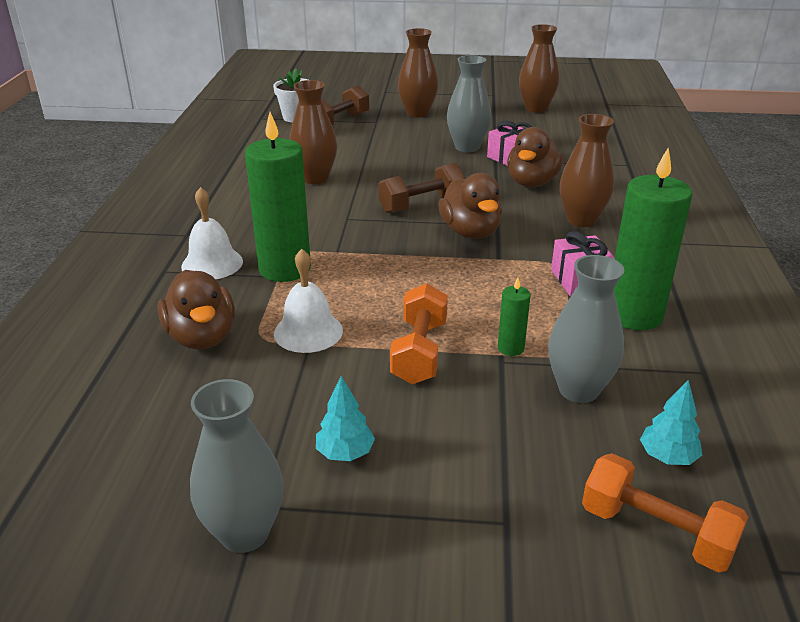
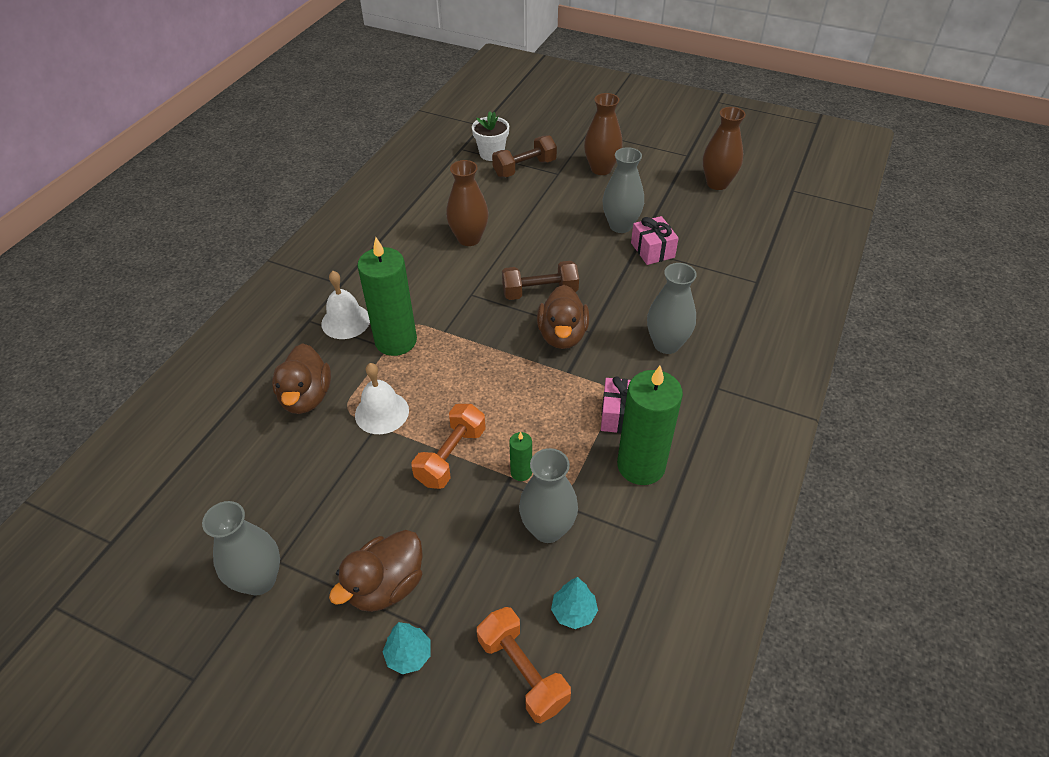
camera: 20 degrees right, 15 degrees up
(345, 453) = (352, 535): turquoise tree -> turquoise tree (408, 655)
(532, 183) = (651, 286): brown duck -> brown duck (386, 585)
(581, 220) = (666, 344): brown vase -> grey vase

